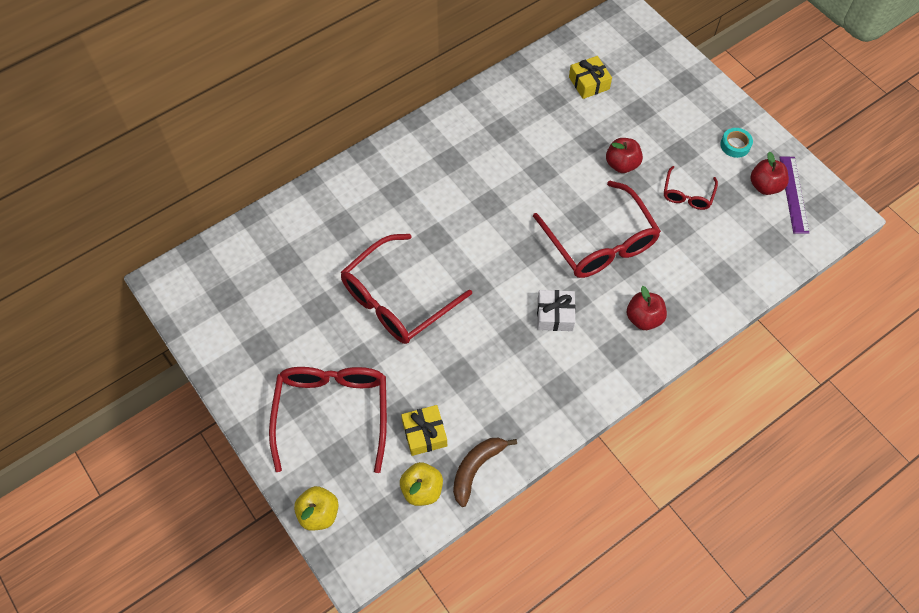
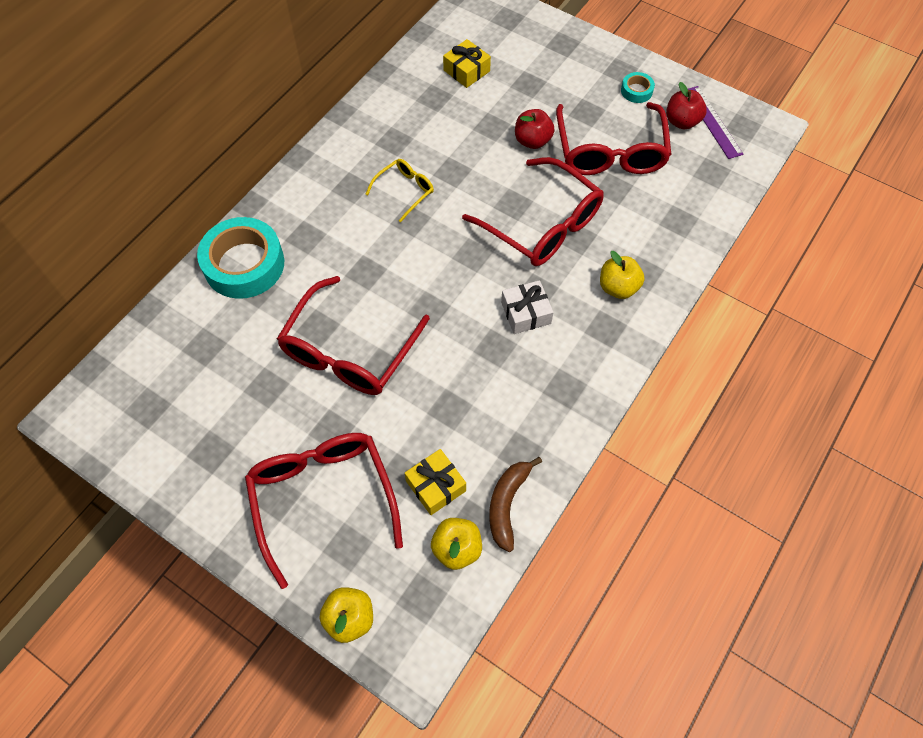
camera: 20 degrees left, 0 degrees up
(339, 200) = (244, 264): none -> turquoise tape
(494, 177) = (405, 191): none -> yellow glasses
(643, 318) = (618, 287): red apple -> yellow apple
(687, 194) = (610, 151): red glasses -> red glasses, size x1.99

